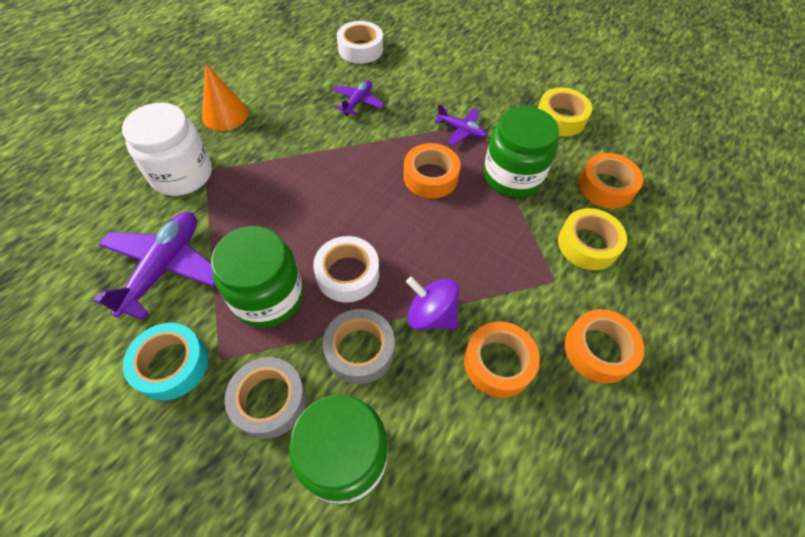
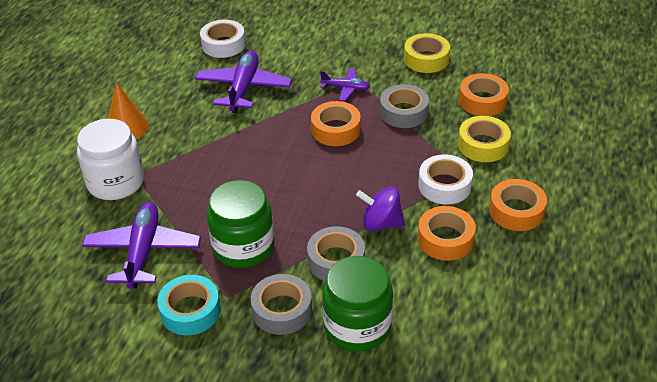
camera: 15 degrees left, 15 degrees down
(347, 274) = (301, 215): white tape -> white tape (444, 185)
(358, 102) = (243, 88): purple plane -> purple plane, size x1.85
(512, 176) = (404, 112): green jar -> grey tape

